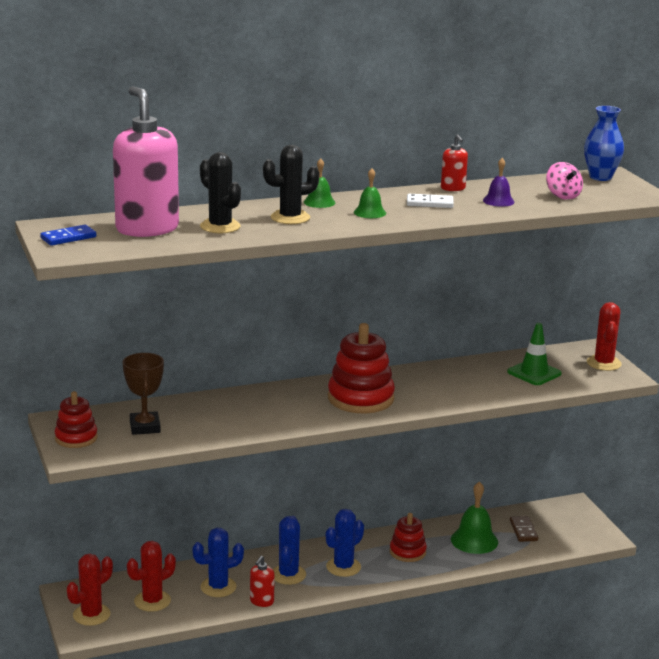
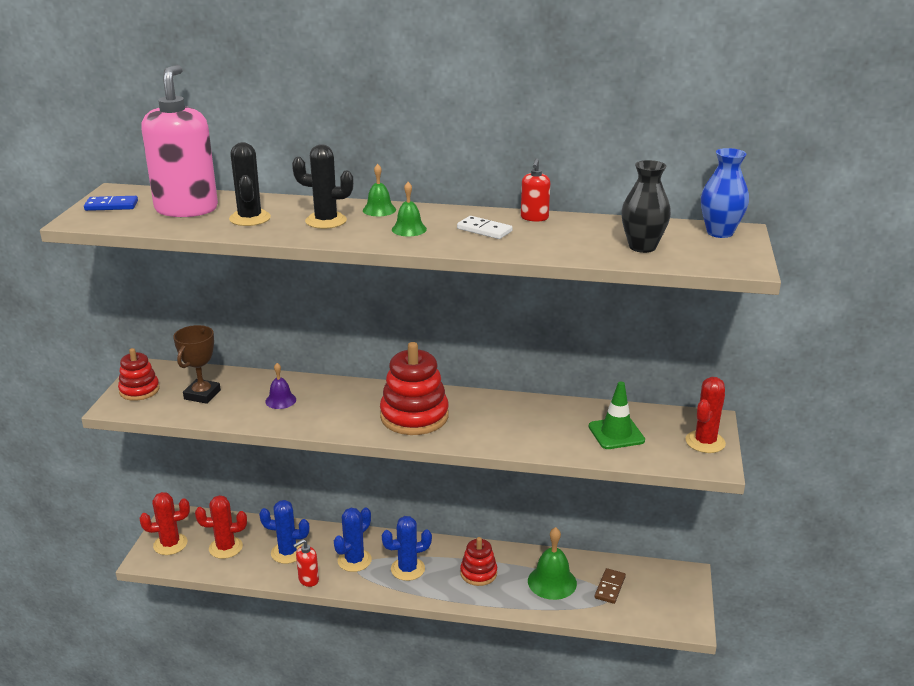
camera: 30 degrees right, 5 degrees up
(498, 201) = (561, 240): purple bell -> purple bell (280, 400)
(562, 196) = (642, 247): pink spinning top -> black vase

